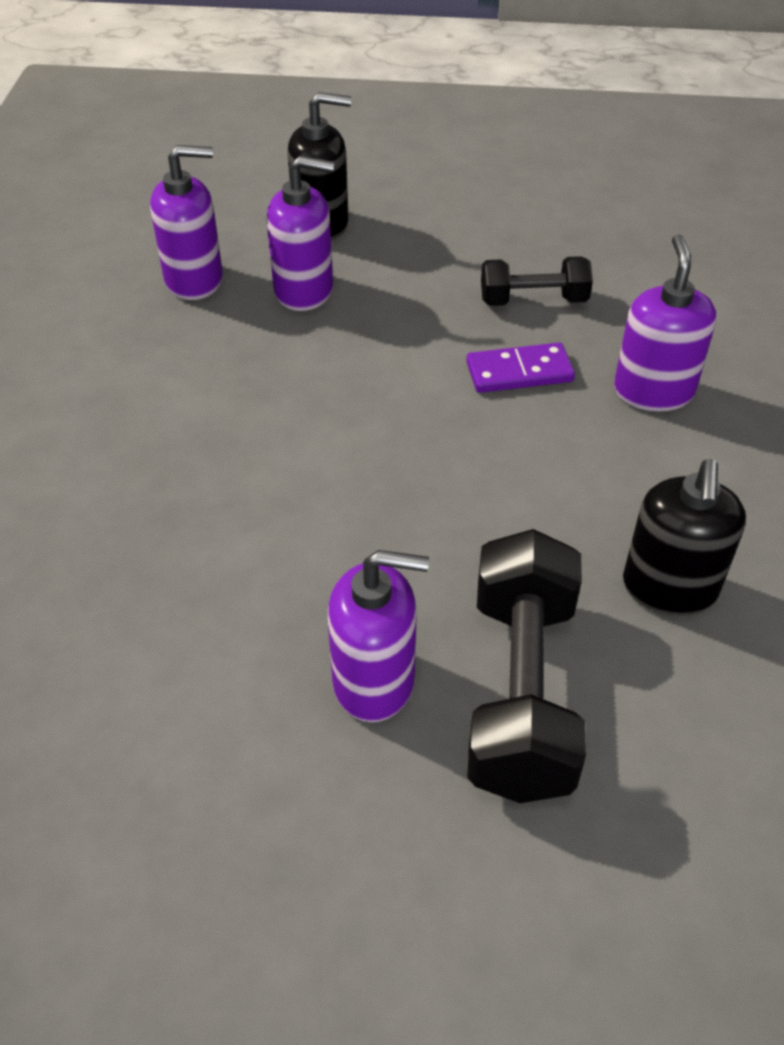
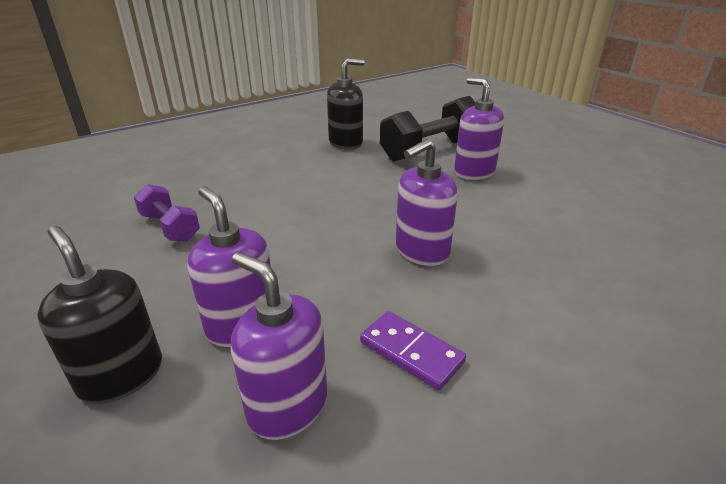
camera: 130 degrees left, 15 degrees down
(519, 372) = (249, 208): purple domino -> purple domino (411, 352)
(533, 300) = (170, 227): black dumbbell -> purple dumbbell
(653, 391) = (227, 174): purple soap dispenser -> purple soap dispenser (421, 251)

